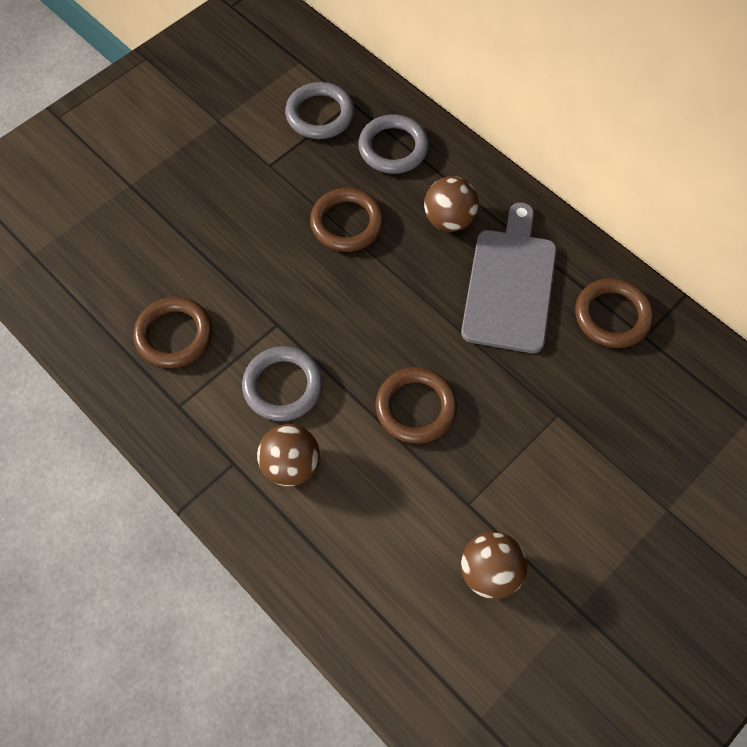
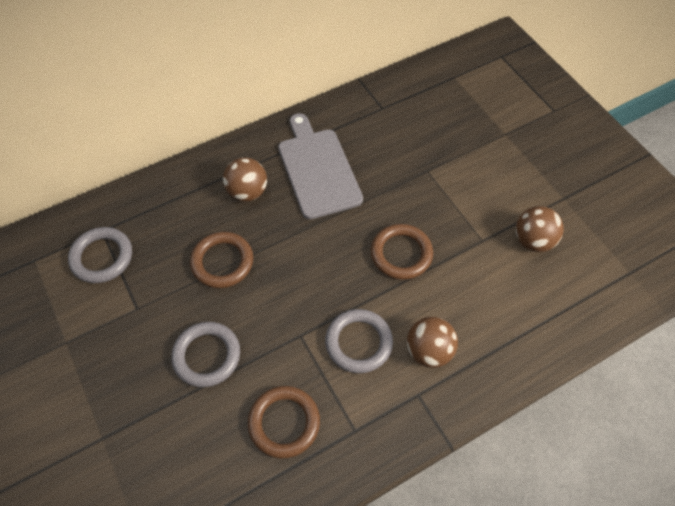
camera: 75 degrees left, 5 degrees down
(393, 148) = (163, 212): grey ring -> grey ring (207, 356)
(510, 284) = (318, 169): grey cutting board -> grey cutting board turned 45 degrees clockwise
(612, 316) = (362, 120): brown ring -> none

